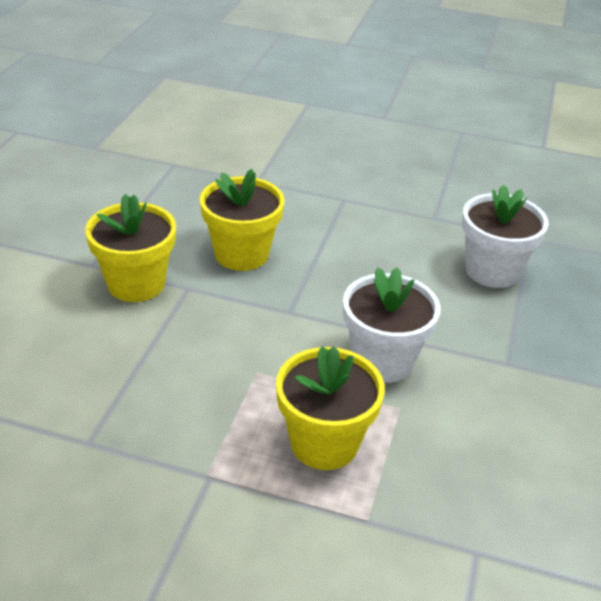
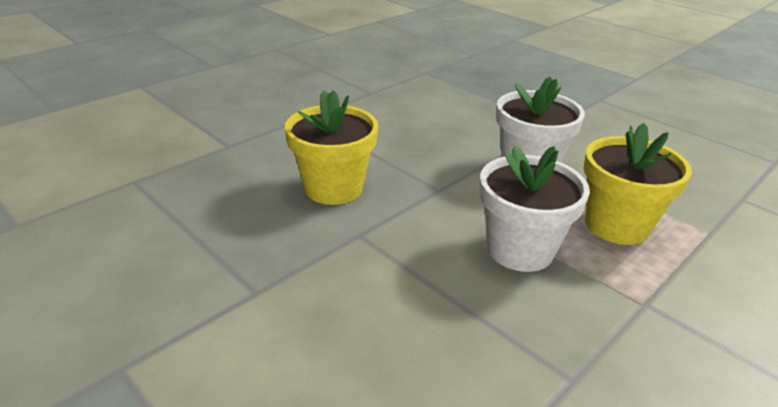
camera: 60 degrees left, 5 degrees down
(136, 284) = (322, 267): yellow flower pot -> none
(492, 271) = (452, 95): white flower pot -> white flower pot (520, 249)

